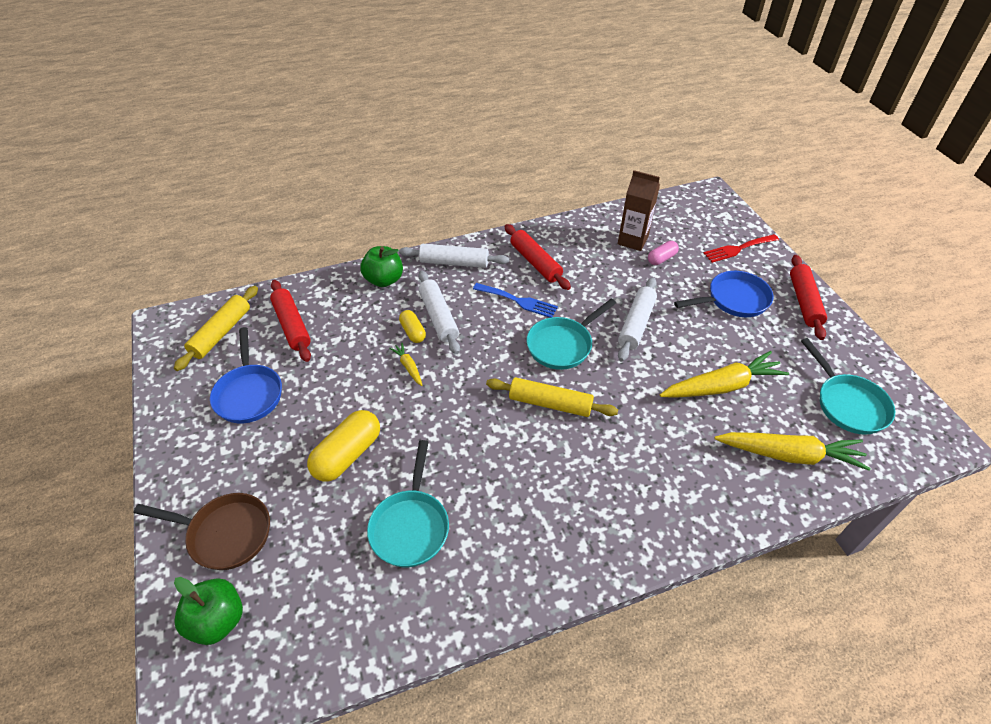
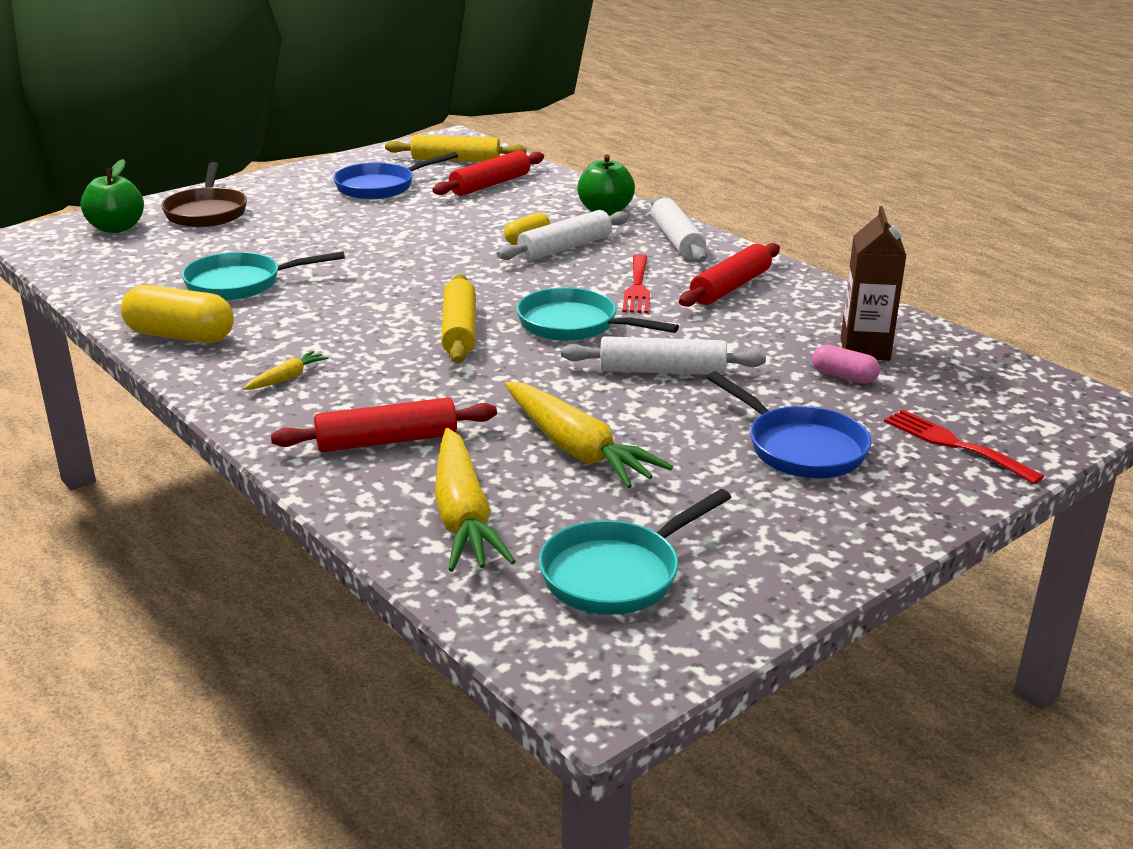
camera: 70 degrees right, 20 degrees down
(347, 454) = (322, 241): yellow capsule -> yellow capsule (180, 336)
(408, 367) = (467, 246): yellow carrot -> yellow carrot (286, 378)
(518, 301) = (637, 287): blue fork -> red fork
(804, 302) = (866, 521): red rolling pin -> red rolling pin (387, 441)

